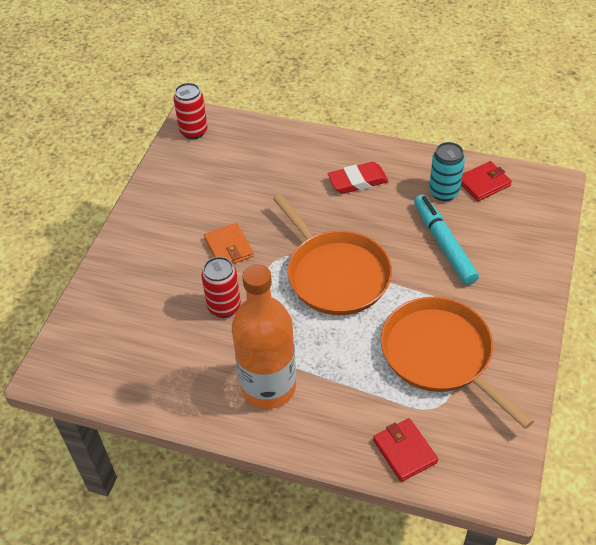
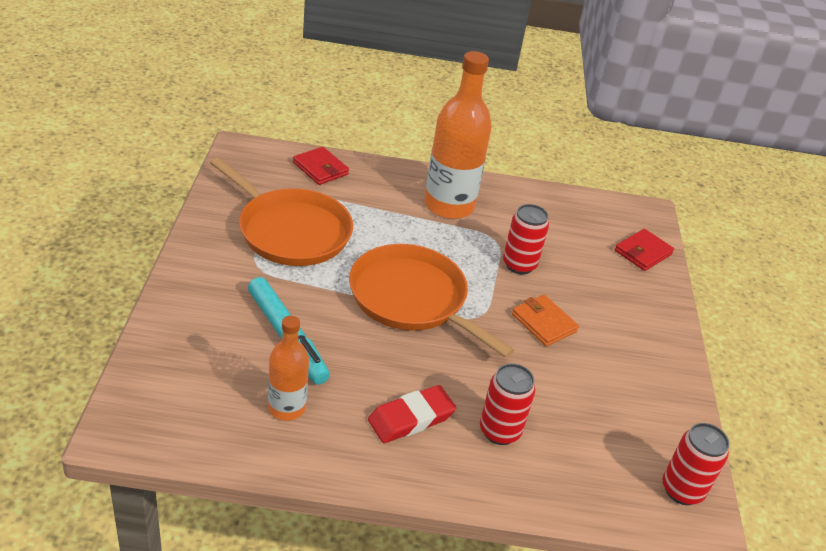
camera: 160 degrees right, 10 degrees down
(298, 170) = (499, 431): none -> red can
(444, 192) = (286, 408): turquoise can -> orange bottle
(483, 183) = (227, 425): red wallet -> red wallet (643, 252)

